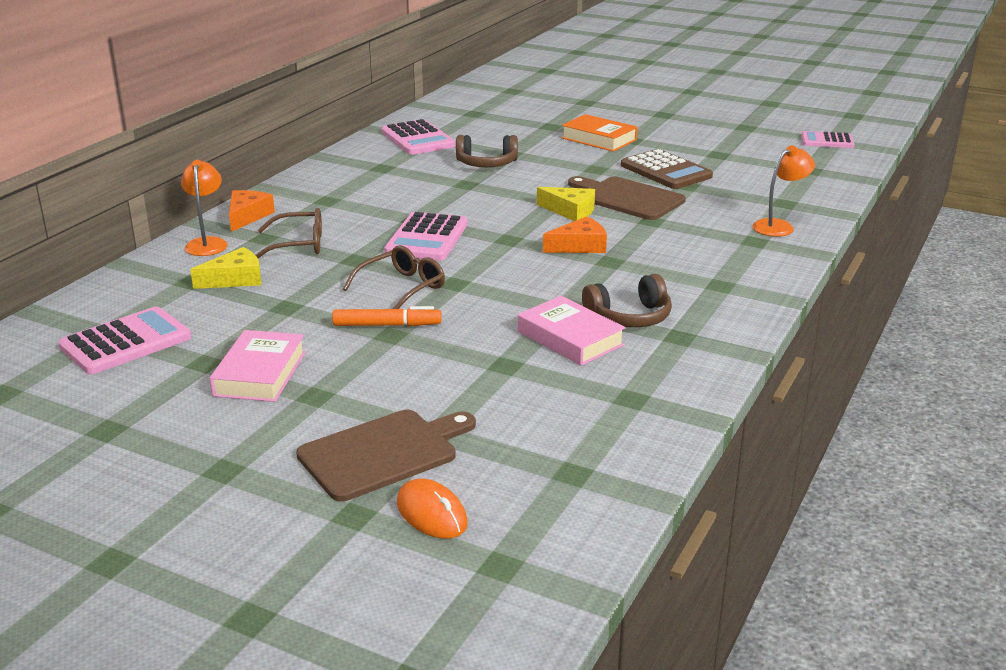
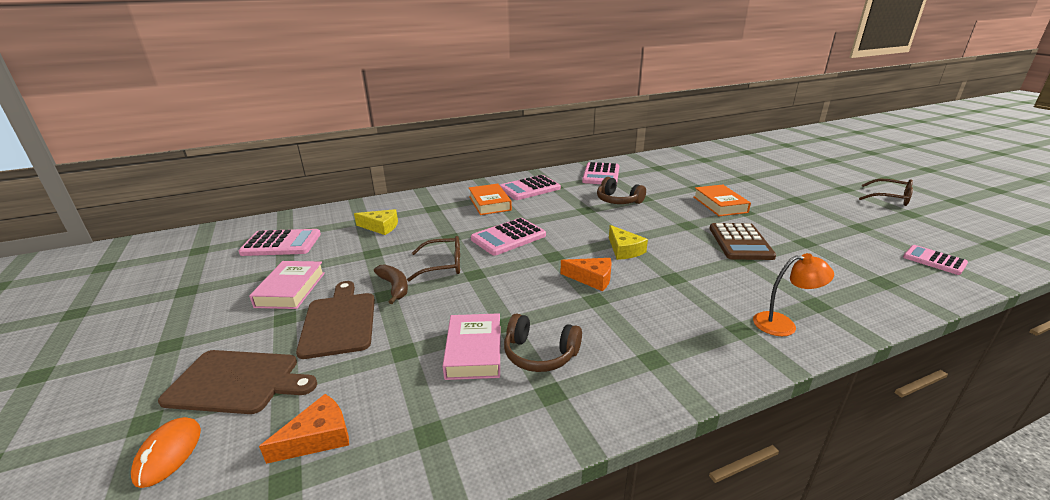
camera: 40 degrees right, 0 degrees up
(207, 243) = (404, 202): orange lamp -> none
(247, 216) = (445, 194): orange cheese -> orange cheese (318, 437)
(260, 374) = (291, 289): pink book -> pink book turned 45 degrees counterclockwise
(298, 245) = (440, 218): brown glasses -> brown glasses (890, 198)
(333, 210) = (489, 203): none -> orange book
(354, 179) = (529, 188): none -> pink calculator
(387, 325) = (394, 287): orange marker -> brown banana
(627, 198) = (680, 254): brown cutting board -> brown cutting board (339, 322)

